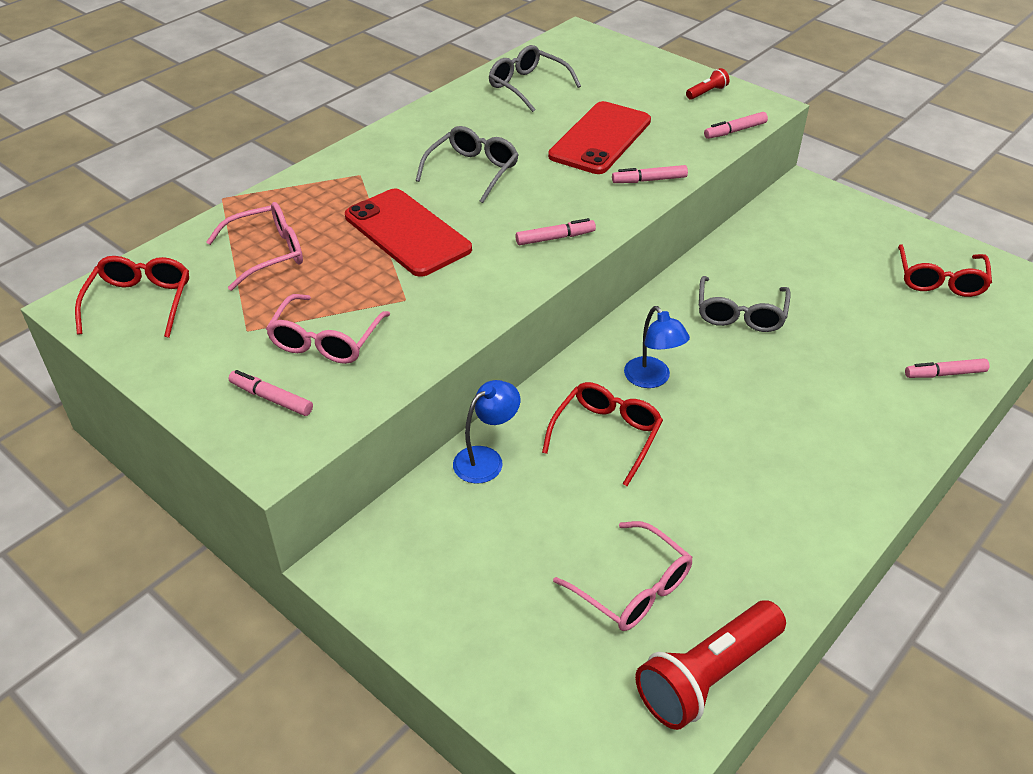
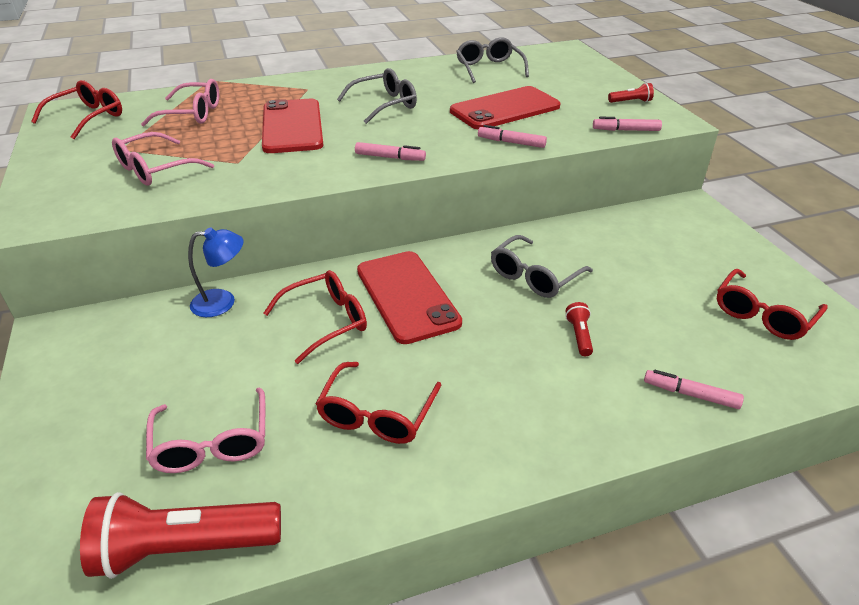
camera: 30 degrees right, 5 degrees down
(271, 399) = (77, 190): pink marker -> none
(652, 379) = (407, 296): blue lamp -> red phone
(738, 499) = (376, 414): none -> red glasses
(826, 357) = (579, 336): none -> red flashlight

